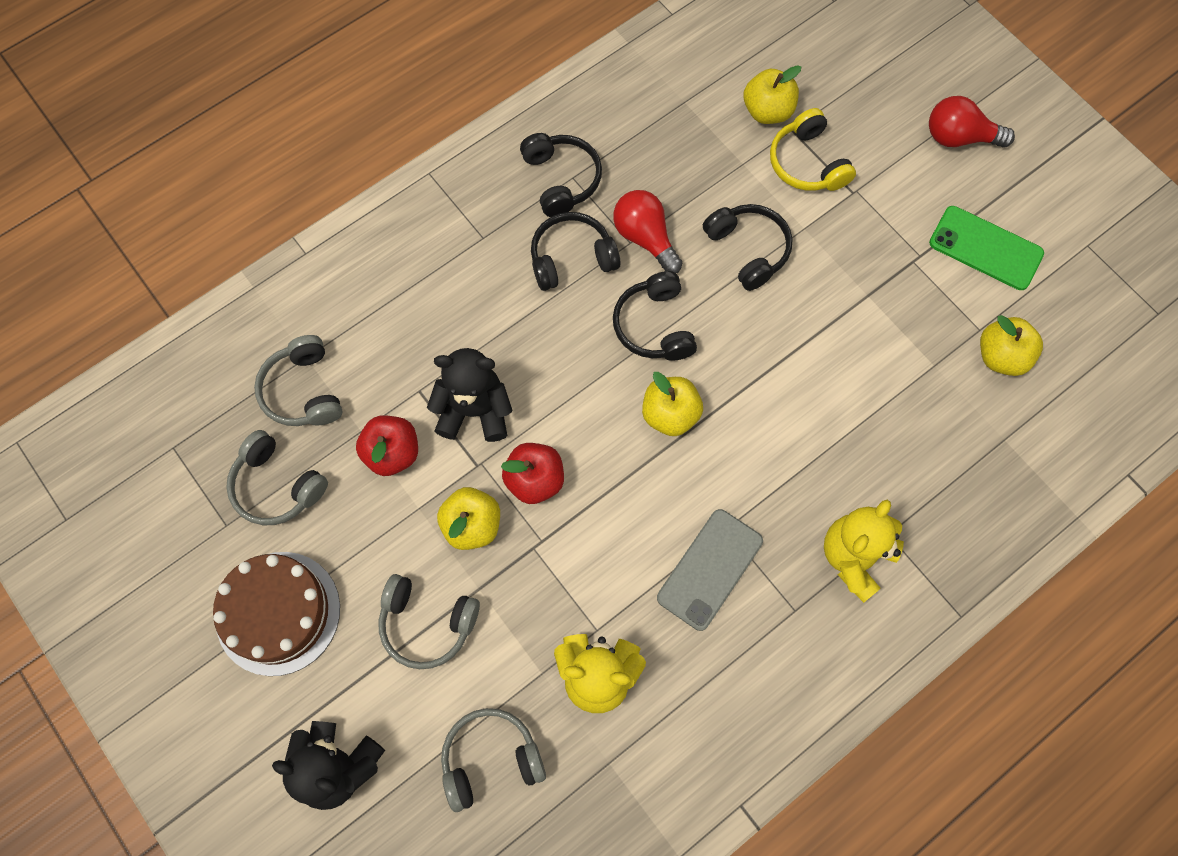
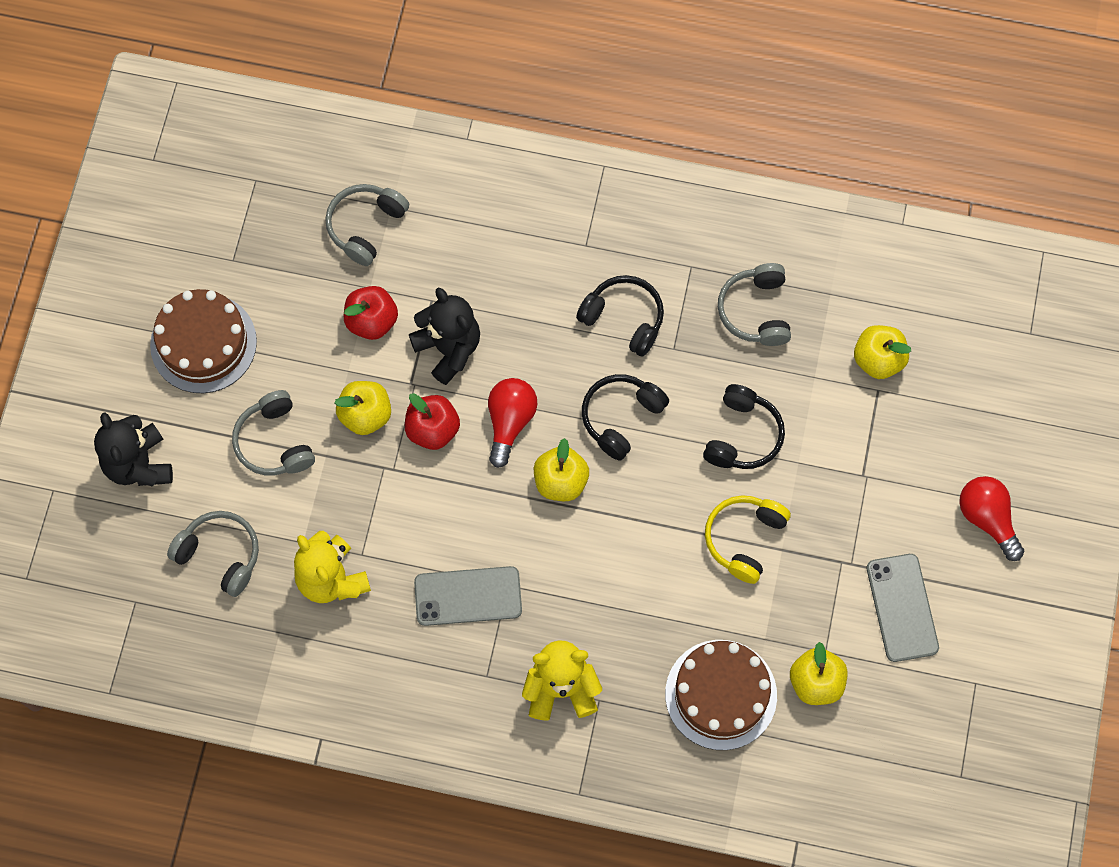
camera: 50 degrees right, 0 degrees up
(277, 486) = (286, 268): grey headphones -> grey headphones (756, 311)
(561, 179) = (682, 260): black headphones -> none
(645, 238) = (687, 356): red light bulb -> red light bulb (510, 422)
(807, 163) = (858, 423): yellow headphones -> yellow headphones (744, 539)
(957, 435) = (721, 694): none -> brown cake
(985, 248) = (902, 607): green phone -> grey phone

